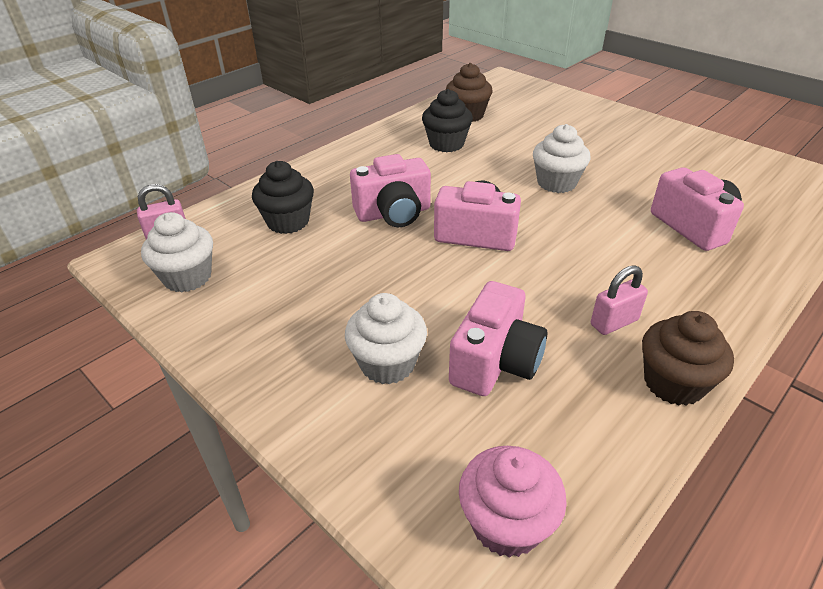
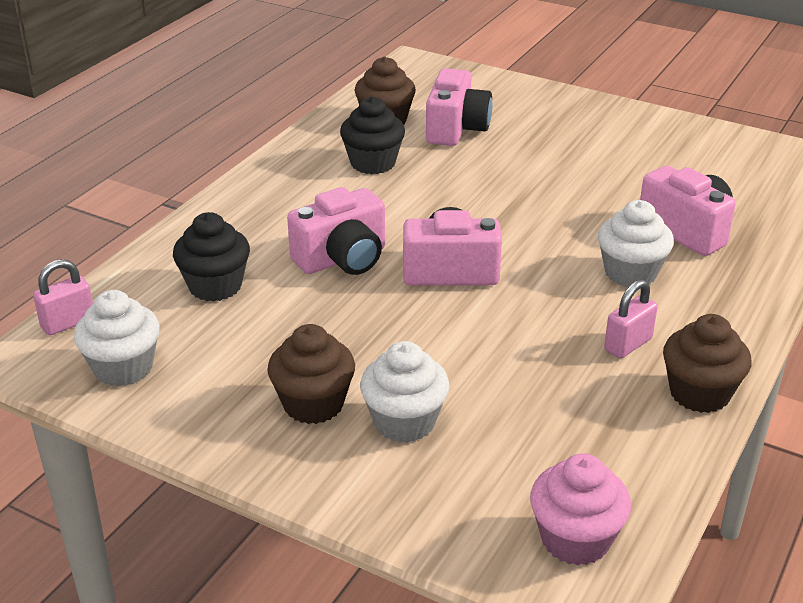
camera: 15 degrees left, 5 degrees down
(318, 333) = (313, 404): none -> brown cupcake
(495, 362) = (517, 402): pink camera -> pink camera (456, 129)
(556, 183) = (523, 198): white cupcake -> white cupcake (630, 273)

